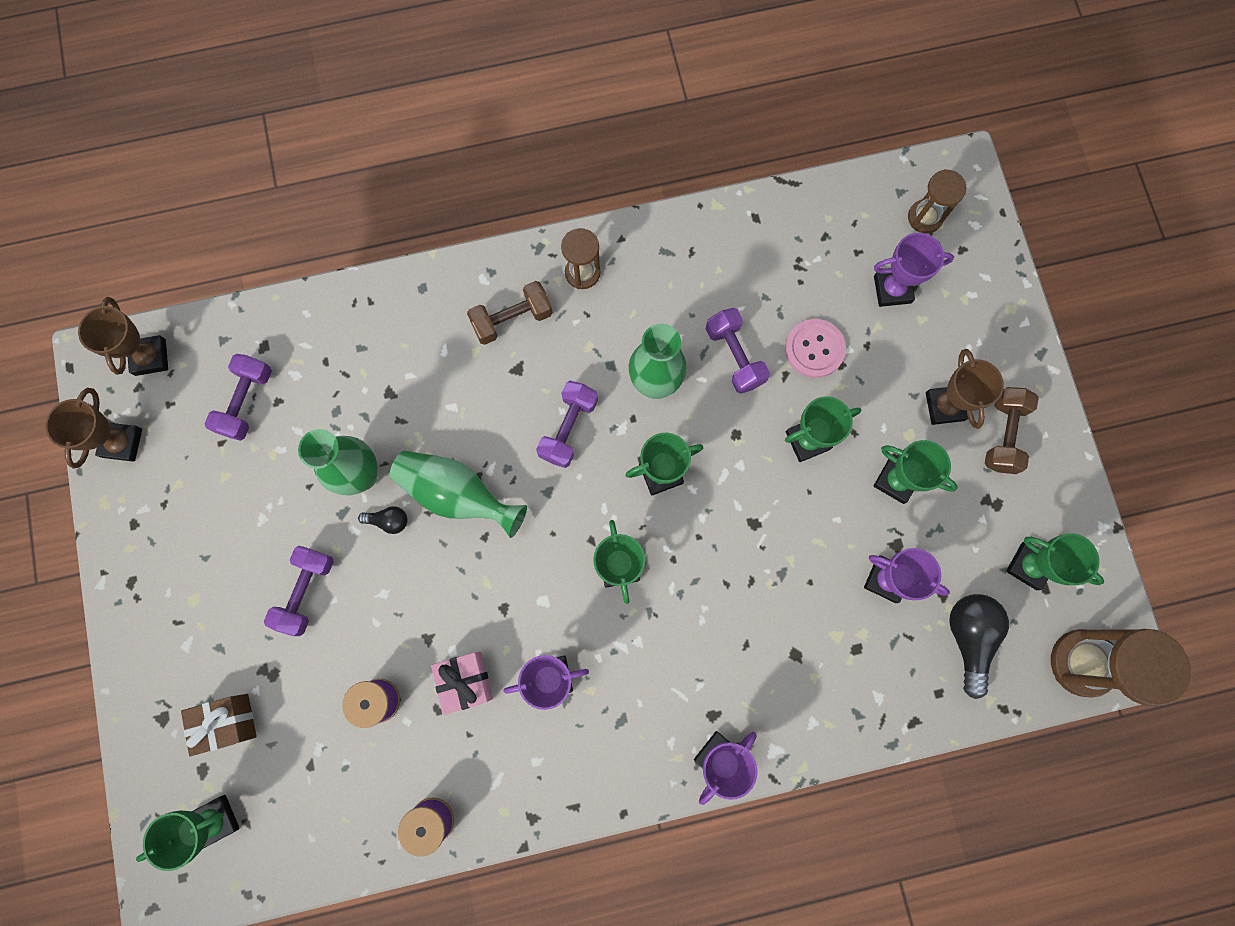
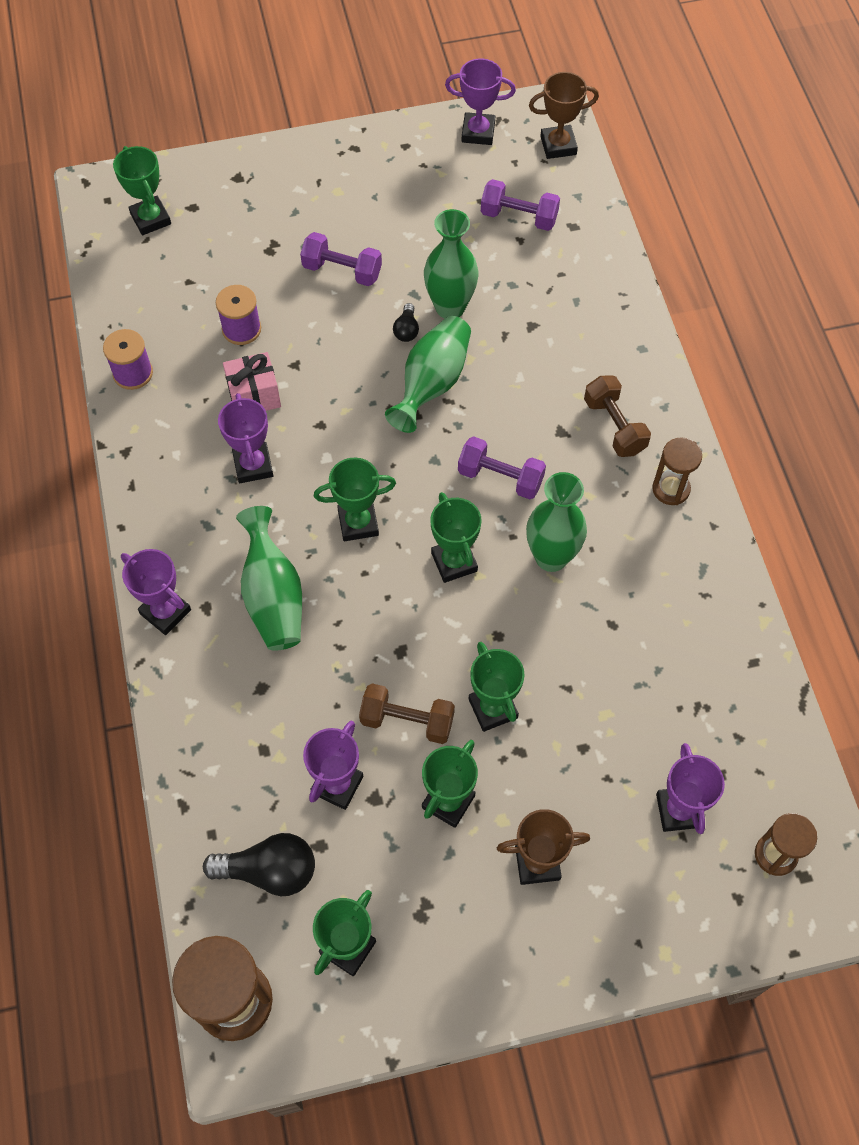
camera: 90 degrees right, 15 degrees down
(122, 443) = (478, 132): brown trophy -> purple trophy
(228, 722) = (231, 222): brown gift -> none
(700, 648) = (273, 596): none -> green vase
(734, 356) = (586, 636): purple dumbbell -> none
(814, 349) = (599, 720): pink button -> none
(1003, 434) = (505, 929): brown dumbbell -> brown dumbbell (407, 721)

